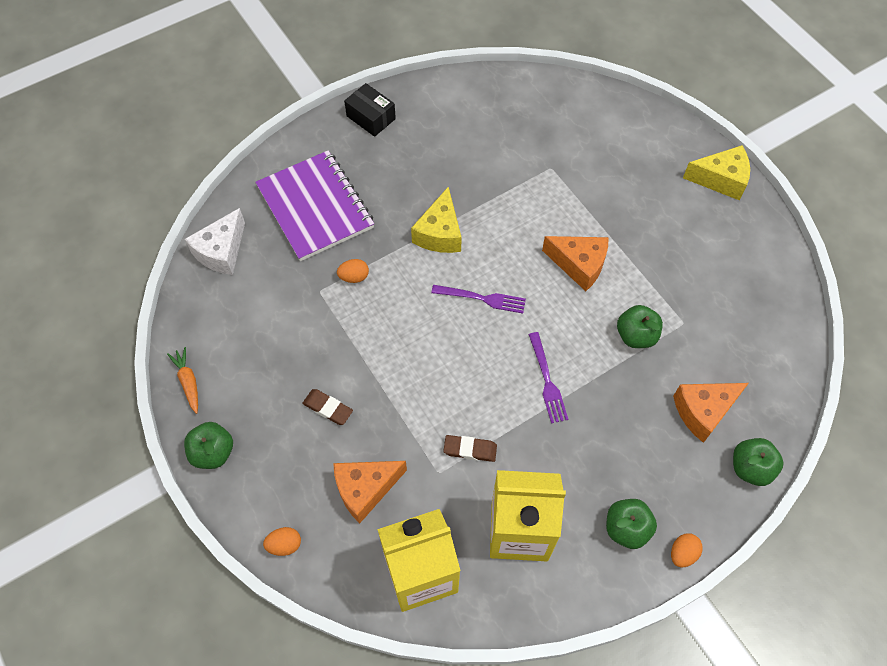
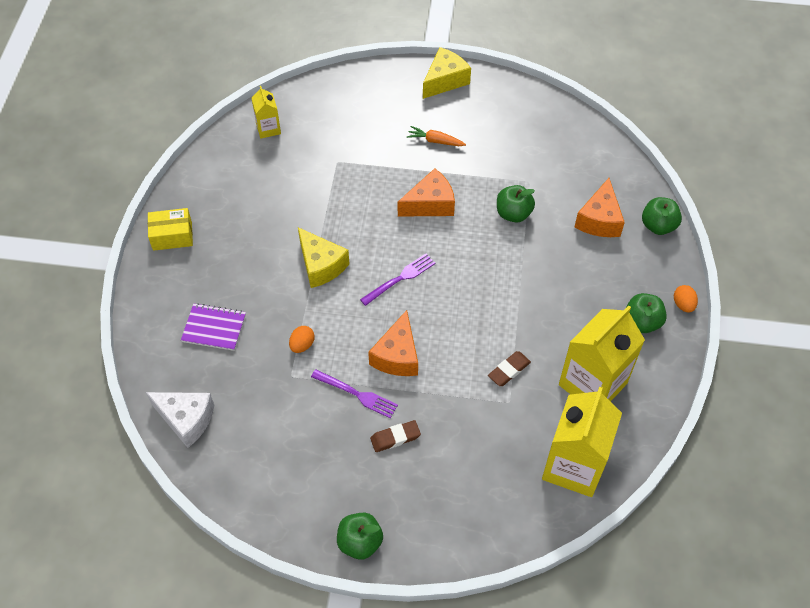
camera: 50 degrees left, 5 degrees down
(188, 382) = (282, 521): orange carrot -> orange carrot (435, 141)
(221, 251) = (186, 419): white cheese -> white cheese turned 45 degrees counterclockwise
(284, 545) = (478, 541): orange egg -> none
(315, 207) = (214, 328): purple notebook -> purple notebook, size x0.53
(365, 489) = (481, 457): orange cheese -> orange cheese (397, 356)
(371, 117) = (172, 236): black box -> yellow box
(533, 98) = (268, 128): none -> yellow carton
(547, 380) = (499, 287): purple fork -> purple fork (357, 394)

